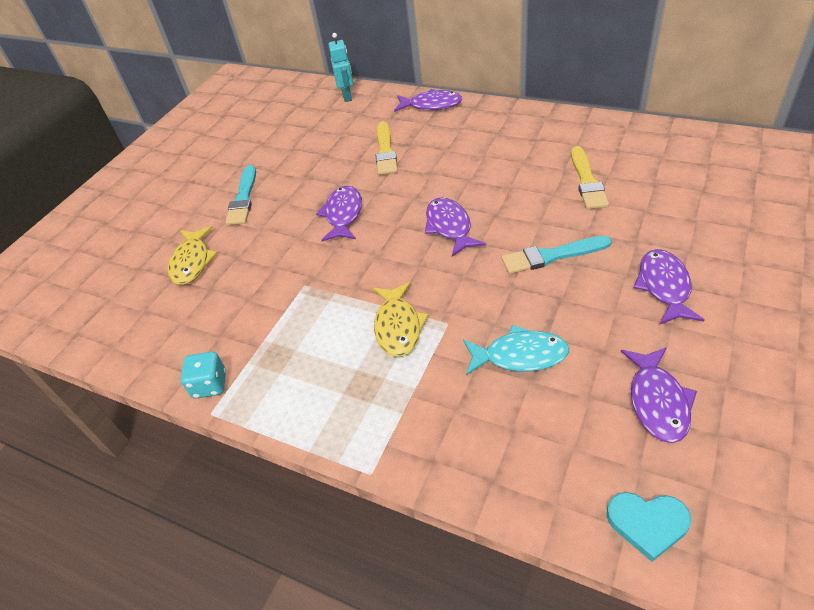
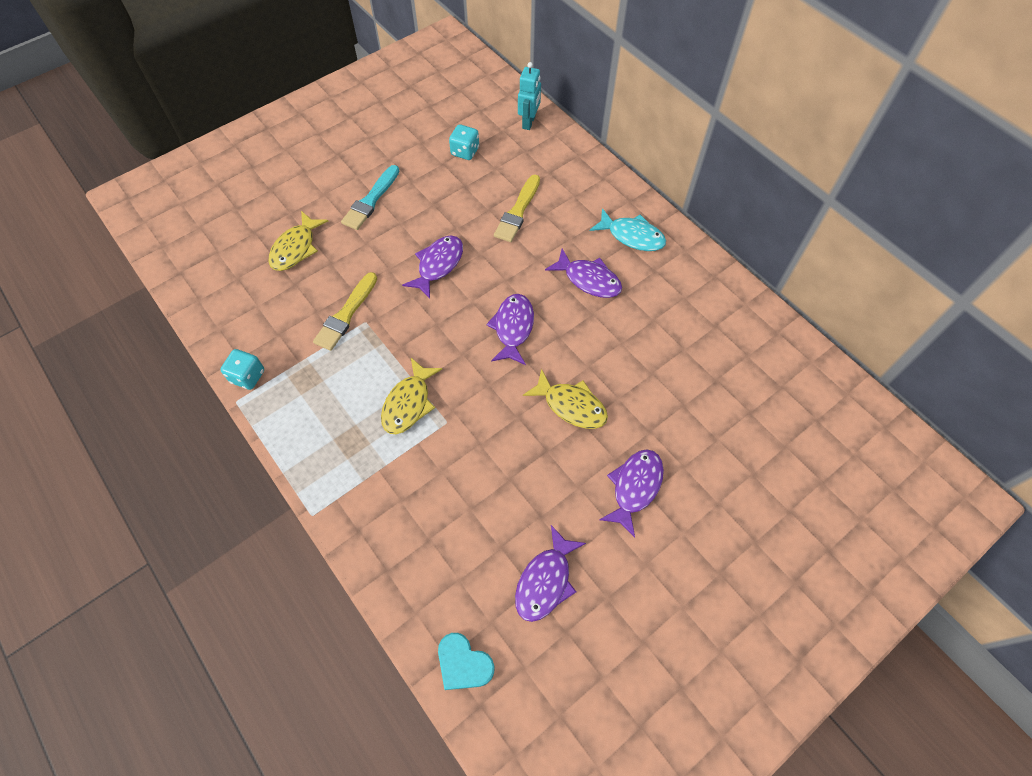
camera: 20 degrees right, 15 degrees up
(306, 134) = (465, 152): none -> turquoise dice
(431, 105) = (595, 176): purple fish -> purple fish (589, 280)
(520, 356) = (478, 483): turquoise fish -> turquoise fish (632, 236)
(551, 256) = (571, 405): turquoise brush -> yellow fish
(587, 181) = (661, 345): yellow brush -> yellow brush (346, 314)

